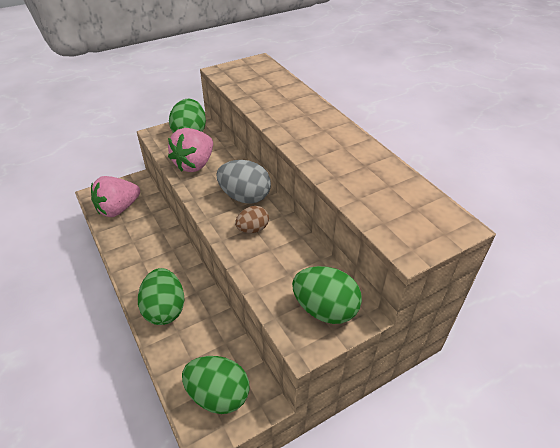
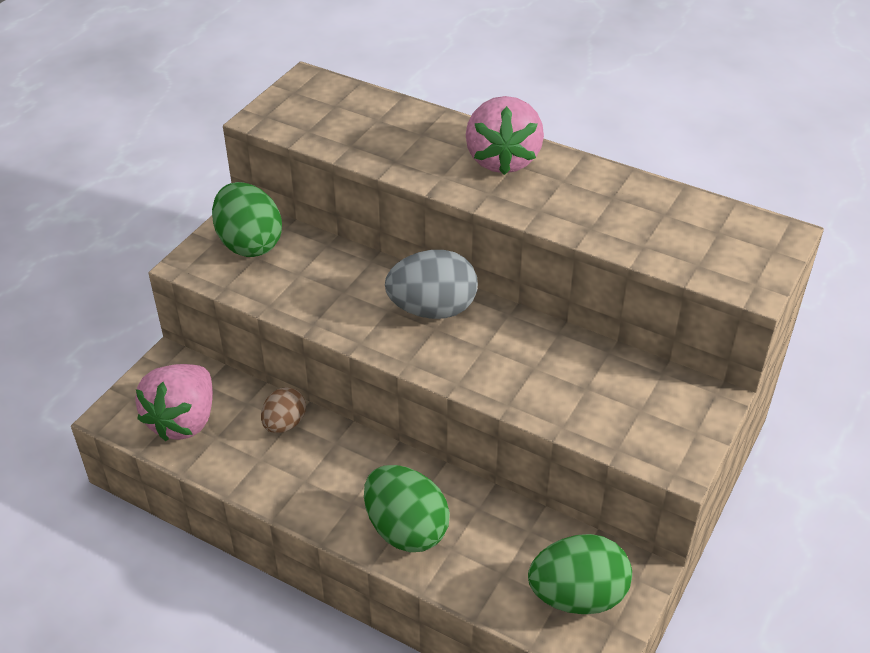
camera: 30 degrees left, 0 degrees up
(194, 164) = (307, 290): pink strawberry -> pink strawberry (502, 160)
(252, 229) = (486, 350): brown egg -> brown egg (284, 424)
(325, 309) = (667, 411): green egg -> none

